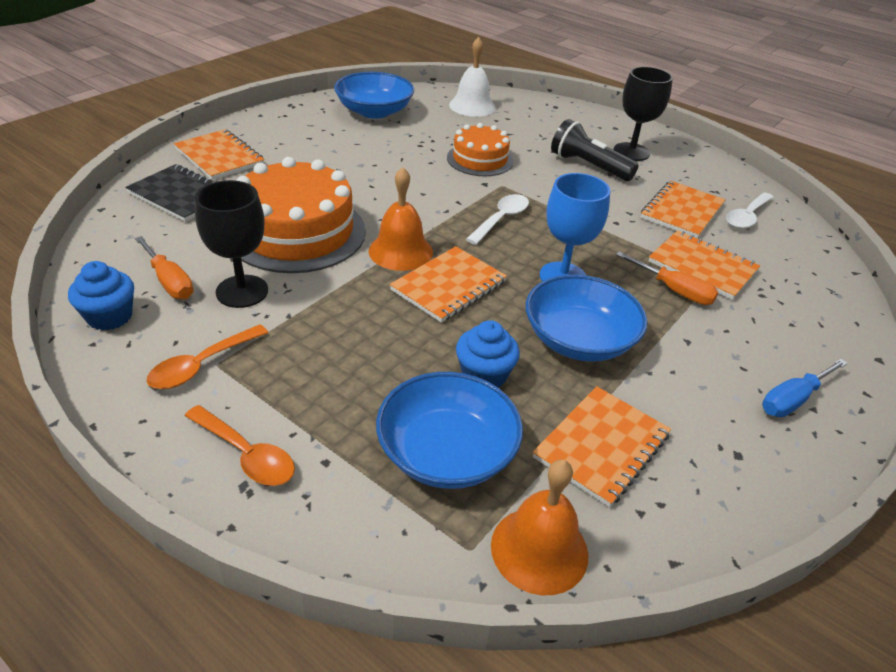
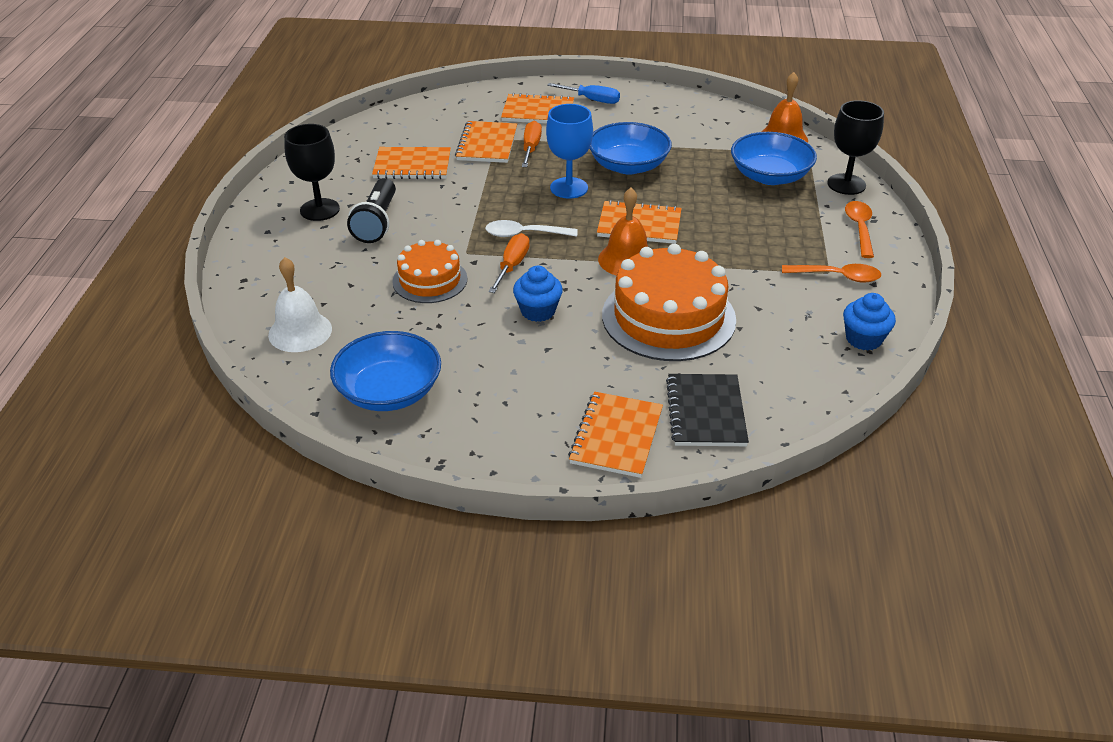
camera: 120 degrees left, 0 degrees up
(169, 281) = (801, 339): orange screwdriver -> orange screwdriver (512, 266)
(242, 291) = (763, 301): black goblet -> black goblet (846, 184)
(484, 375) = (702, 184): blue cupcake -> blue cupcake (538, 311)
(601, 446) = (702, 139): orange notebook -> orange notebook (538, 112)
(747, 216) = (389, 140): white spoon -> none

